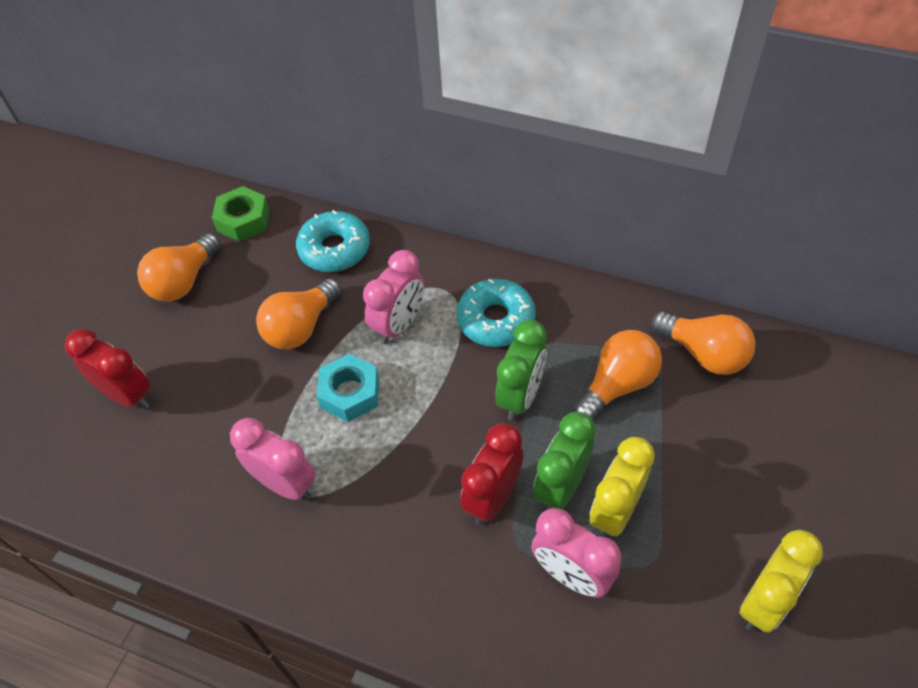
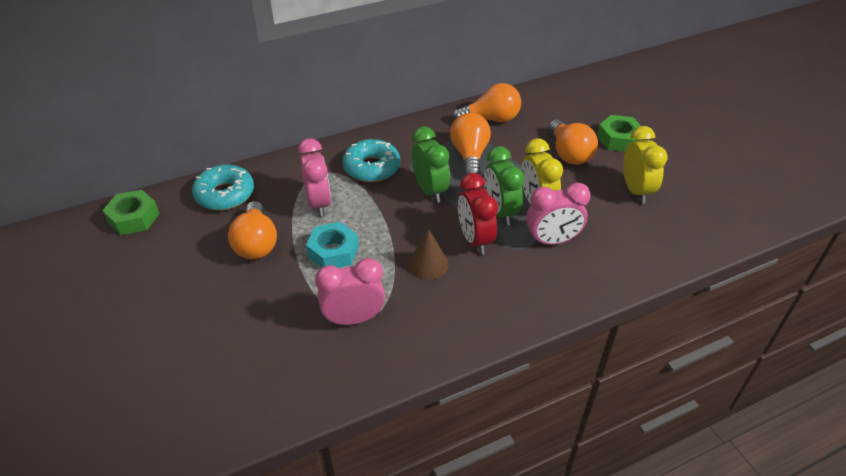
camera: 50 degrees left, 10 degrees down
(128, 395) = (176, 358): red clock -> none
(184, 281) = (132, 275): orange light bulb -> orange light bulb (569, 153)
(414, 485) = (428, 264): none -> brown cone
(841, 511) = (618, 139): none -> green nut

